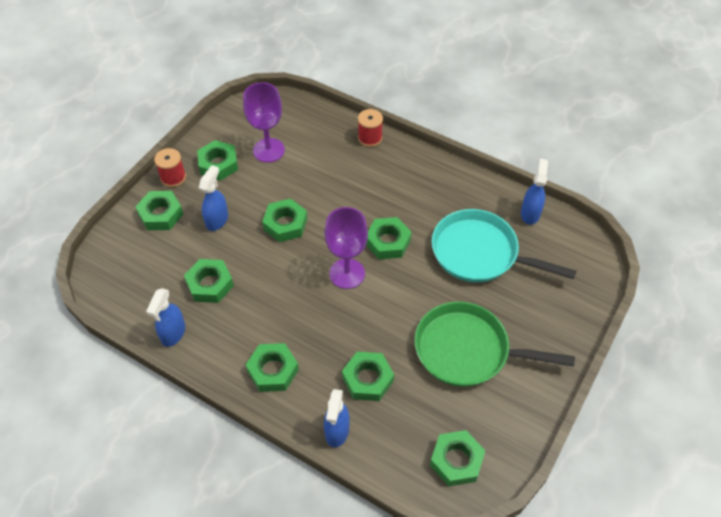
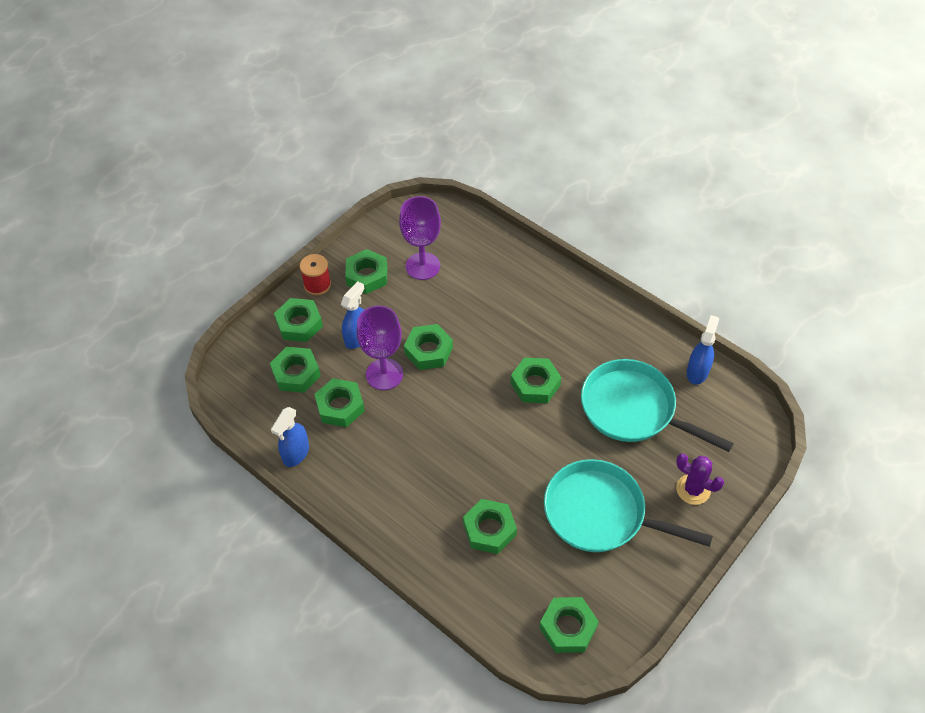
camera: 10 degrees right, 0 degrees up
(273, 370) = (392, 506): green nut -> green nut (296, 373)
(337, 431) = (449, 579): blue spray bottle -> none
(347, 273) = (486, 413): purple goblet -> purple goblet (384, 374)
(370, 138) = (535, 264): red spool -> none
(468, 350) = (601, 513): green pan -> turquoise pan
(546, 317) = (693, 489): none -> purple cactus

